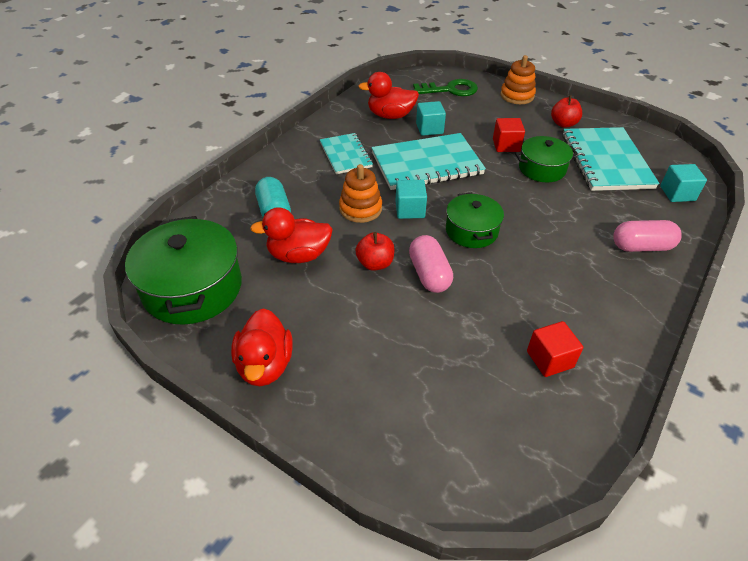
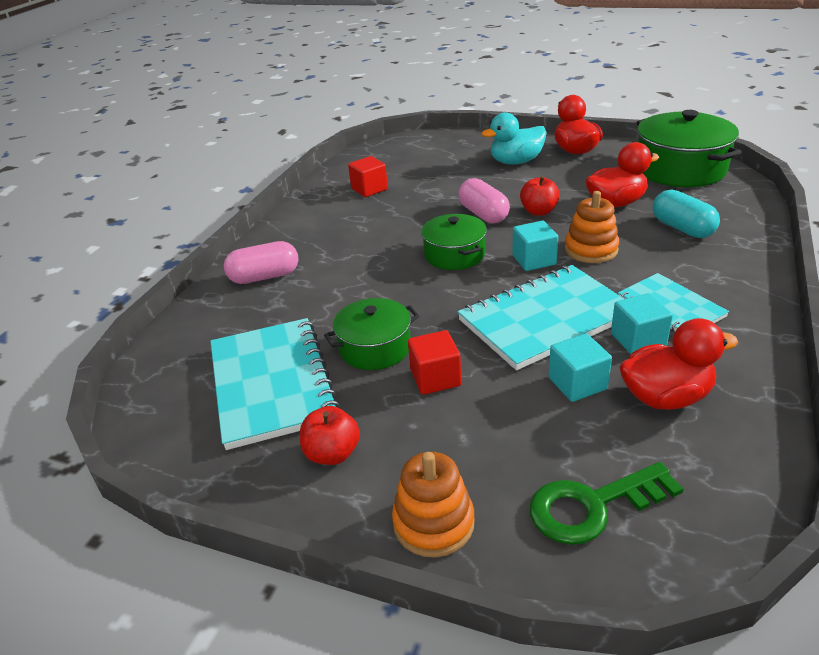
camera: 170 degrees right, 10 degrees down
(351, 363) = (516, 162): none -> turquoise duck
(677, 193) = (185, 350): turquoise cube -> turquoise cube (638, 340)

